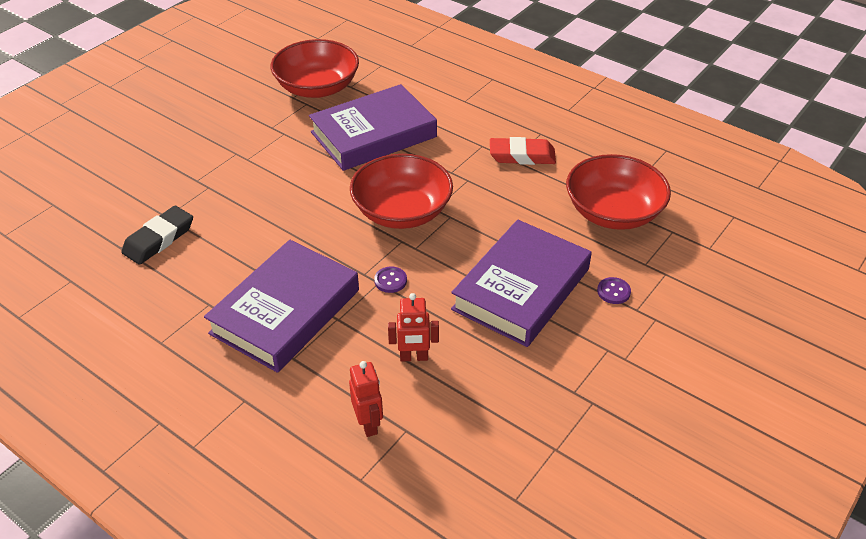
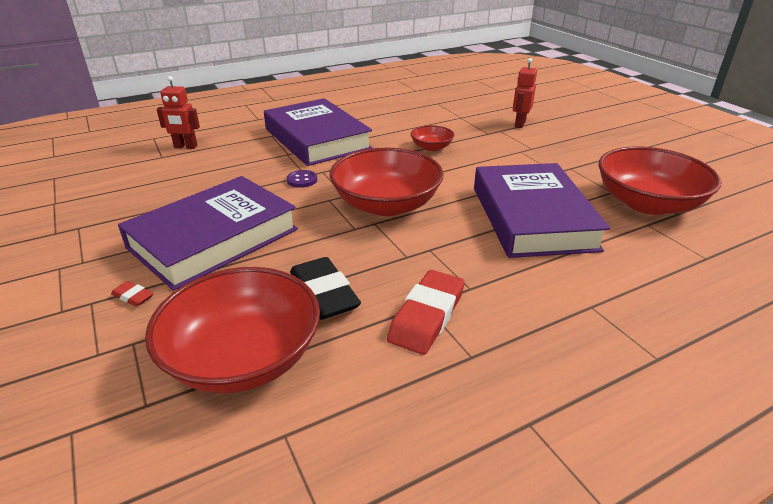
camera: 115 degrees right, 10 degrees down
(159, 239) = (435, 113): black eraser -> black eraser (324, 293)
(265, 216) = (431, 147): none -> red bowl
(414, 357) = (214, 172): red robot -> red robot (519, 124)
(521, 289) = (214, 238): purple book -> purple book turned 75 degrees clockwise
(613, 292) = (133, 296): purple button -> red eraser

